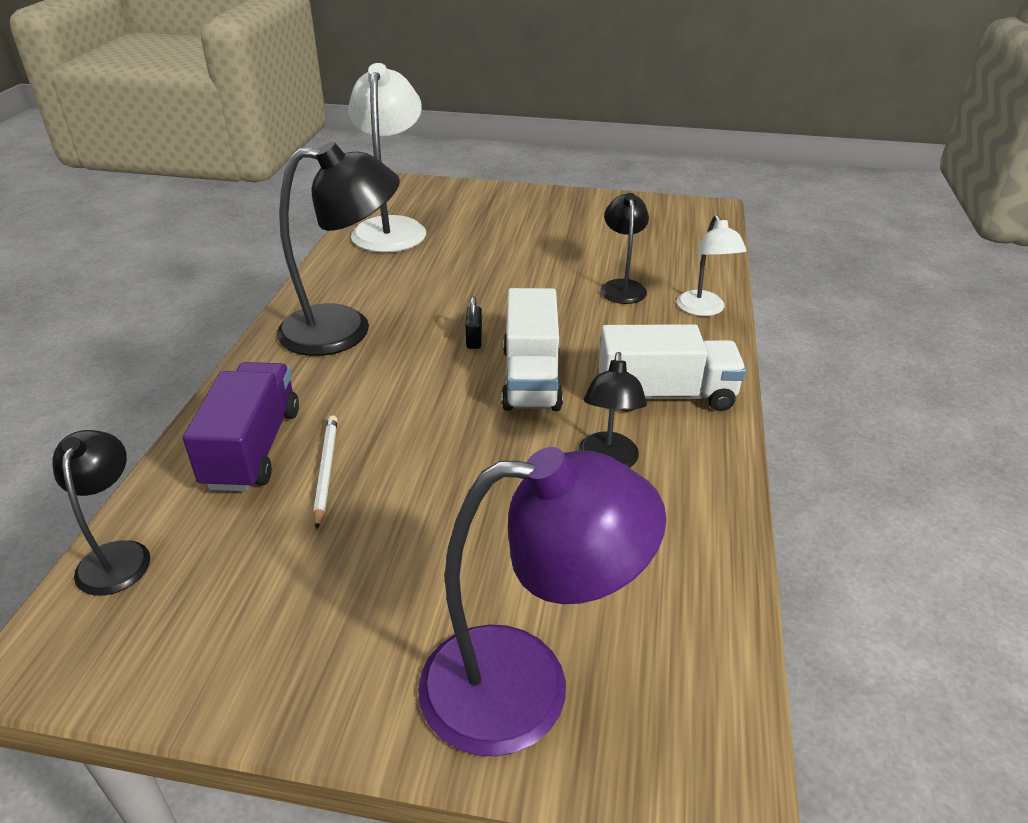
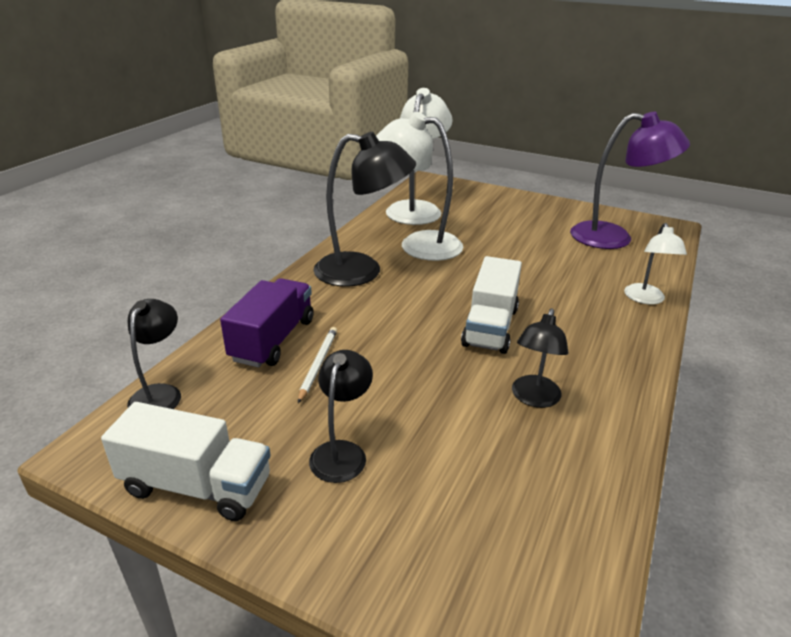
camera: 15 degrees right, 5 degrees down
(408, 278) = (419, 244): none -> white lamp
(474, 339) = (454, 293): black padlock -> none
(526, 686) = (419, 554): purple lamp -> purple lamp (614, 237)
(622, 287) = (582, 273): black lamp -> black lamp (342, 452)
(665, 395) = (596, 357): white truck -> white truck (197, 486)

